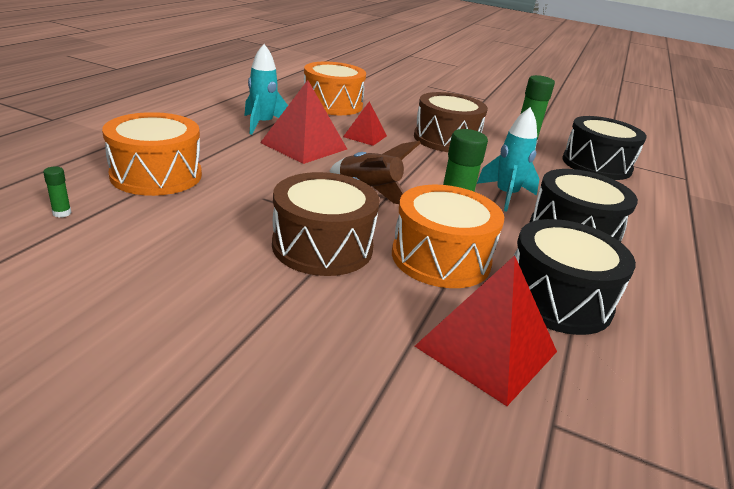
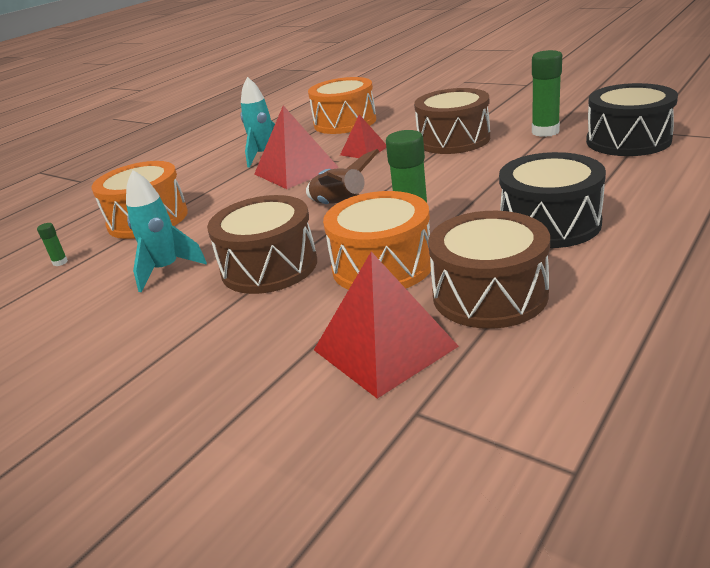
camera: 20 degrees right, 0 degrees up
(506, 196) = (491, 192): turquoise rocket -> turquoise rocket (166, 270)
(557, 299) = (489, 294): black drum -> brown drum

